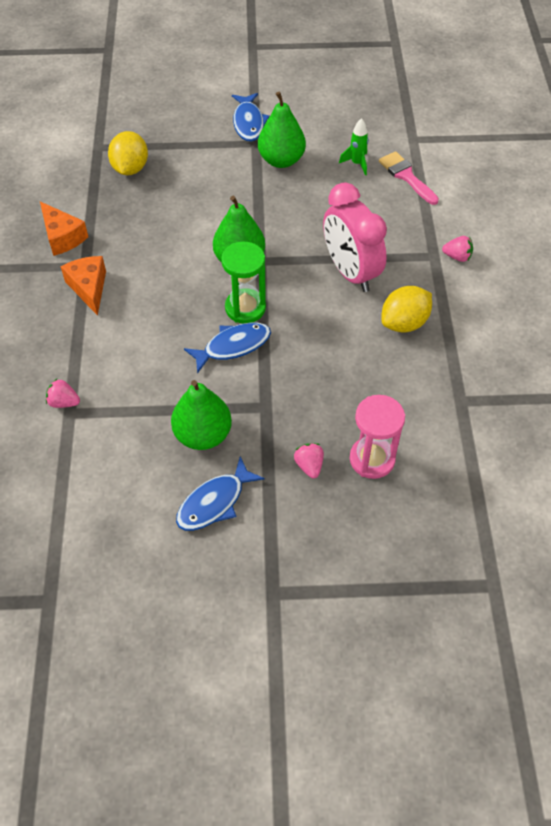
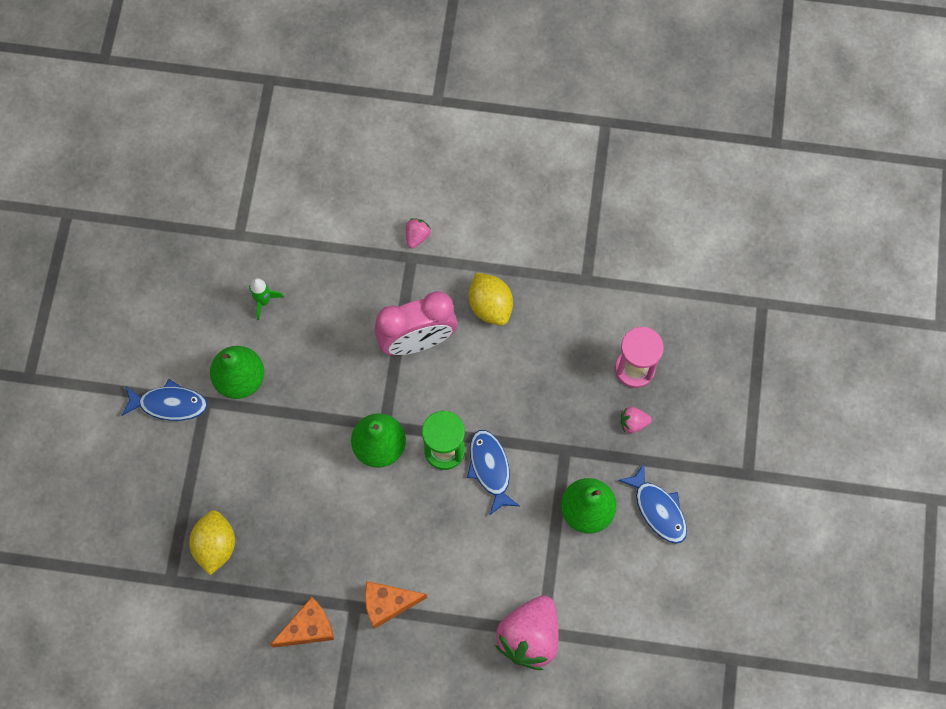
camera: 80 degrees left, 15 degrees up
(64, 402) = (529, 637): pink strawberry -> pink strawberry, size x2.27
(130, 168) = (215, 546): yellow lemon -> yellow lemon turned 75 degrees clockwise
(406, 176) = (294, 256): pink brush -> none

